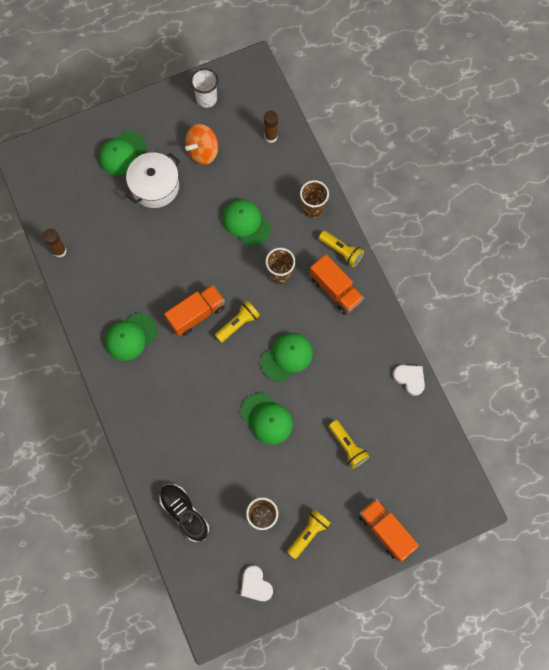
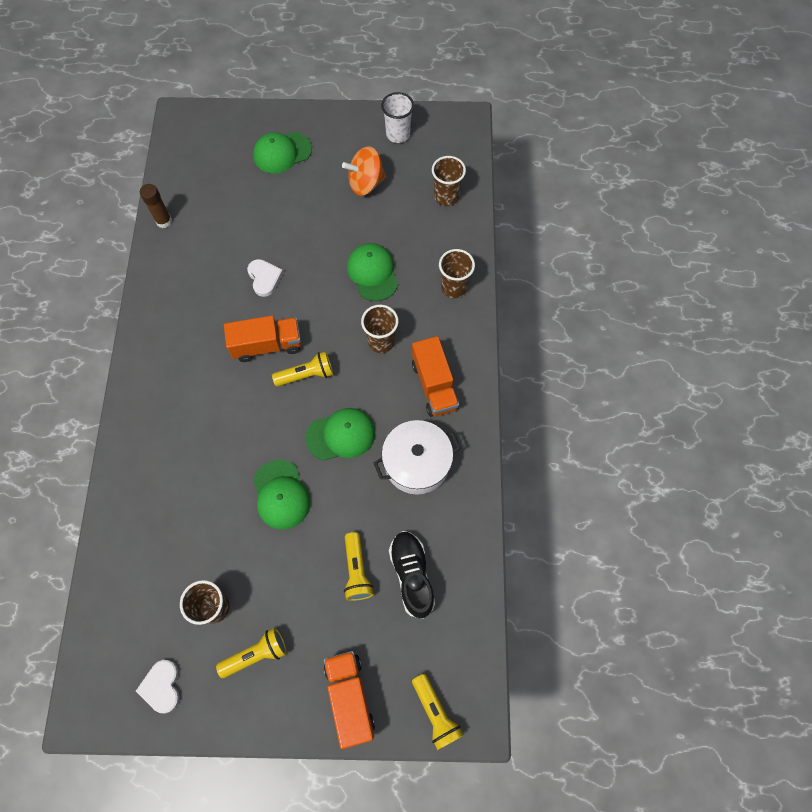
camera: 25 degrees right, 5 degrees down
(131, 337) = (184, 338): green cap -> none
(155, 186) = (297, 197): white pot -> white pot (417, 463)
(184, 513) = (130, 559): black shoe -> black shoe (412, 575)
(271, 136) = (446, 197): brown glue stick -> brown cup
(341, 251) = (462, 346): yellow flashlight -> yellow flashlight (435, 712)
(410, 378) = (471, 525): white heart -> white heart (264, 278)

